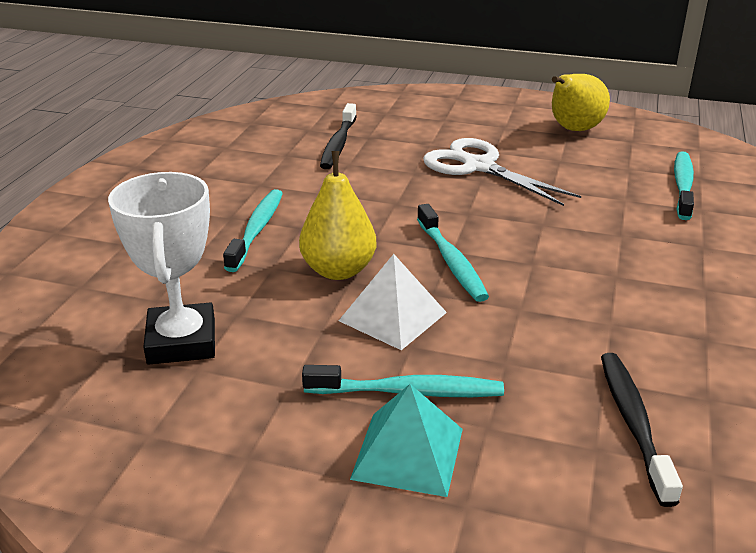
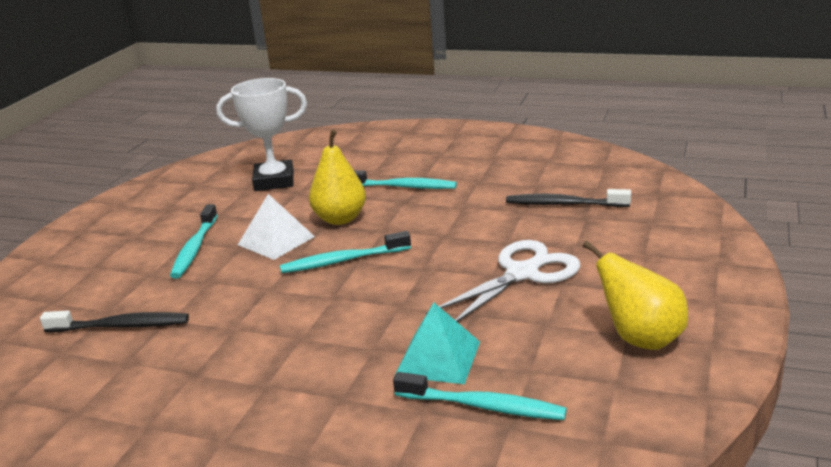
camera: 95 degrees right, 5 degrees down
(408, 453) = (143, 250): turquoise pyramid -> turquoise pyramid (438, 358)

